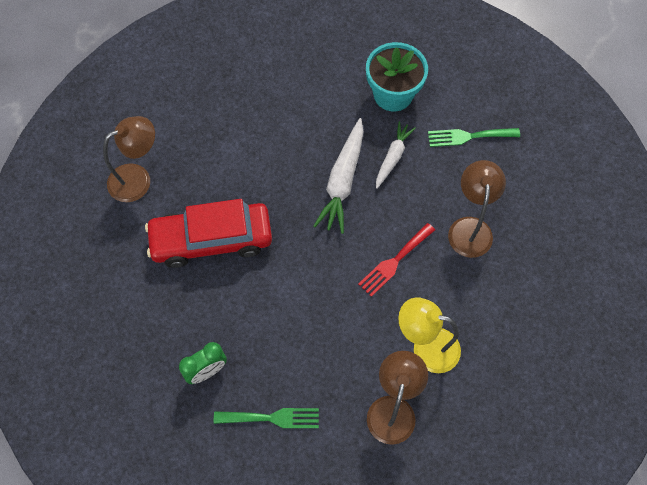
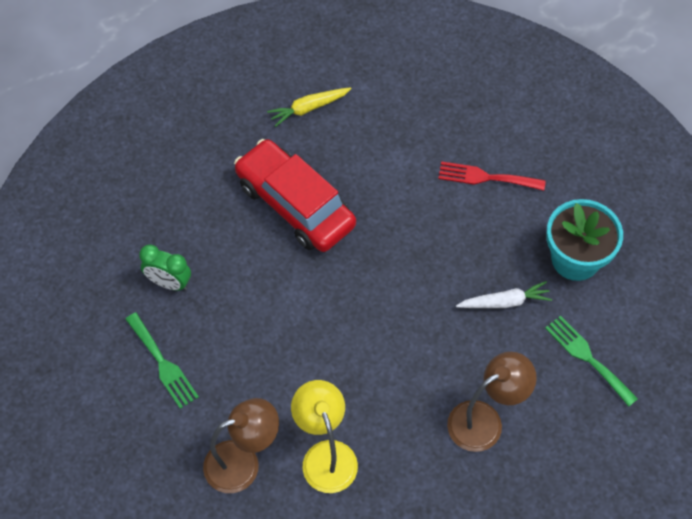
camera: 55 degrees right, 5 degrees down
(138, 178) = (308, 108): brown lamp -> yellow carrot
(342, 181) = (442, 274): white carrot -> none
(394, 261) = (393, 372): red fork -> red fork (486, 177)

